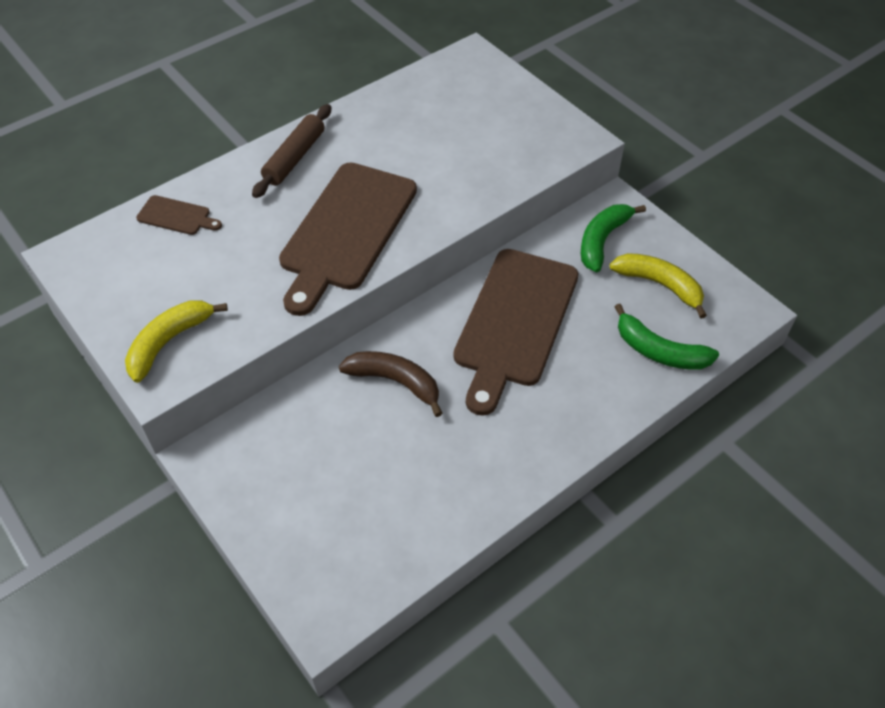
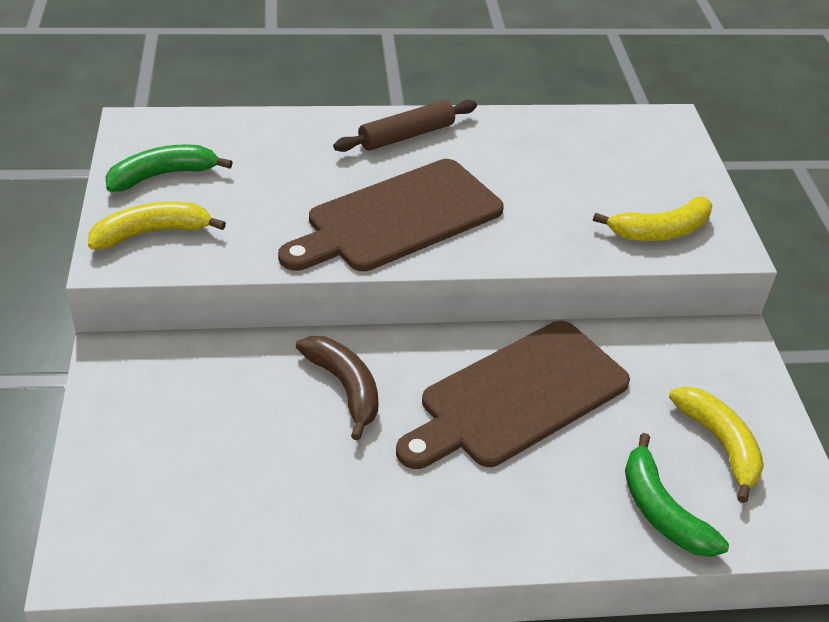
camera: 30 degrees right, 10 degrees down
(176, 216) = (255, 136): brown cutting board -> none
(531, 149) = (660, 231): none -> yellow banana
(602, 240) = (687, 367): green banana -> green banana (163, 175)

